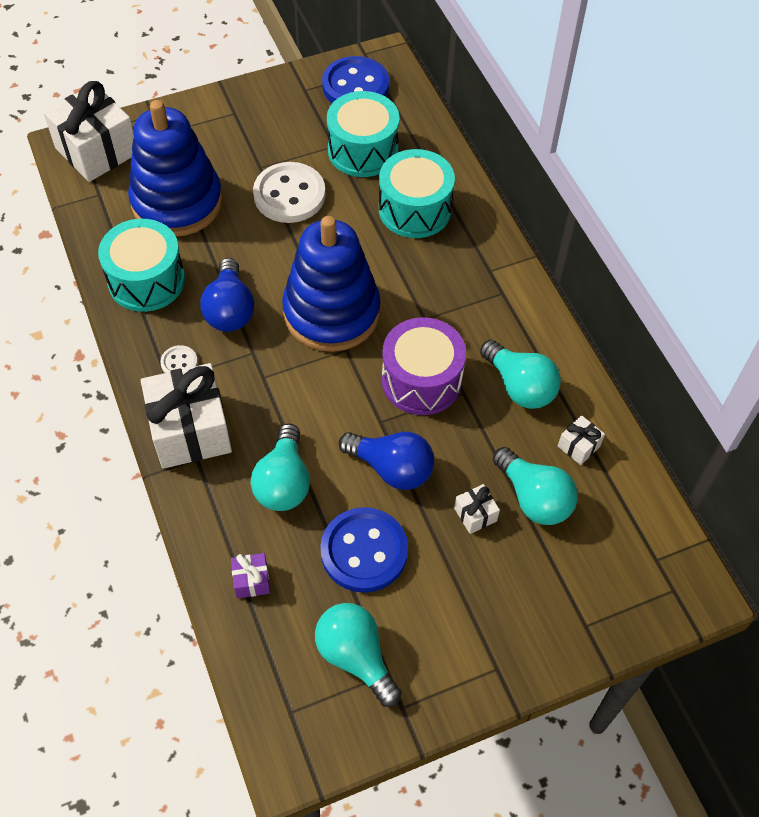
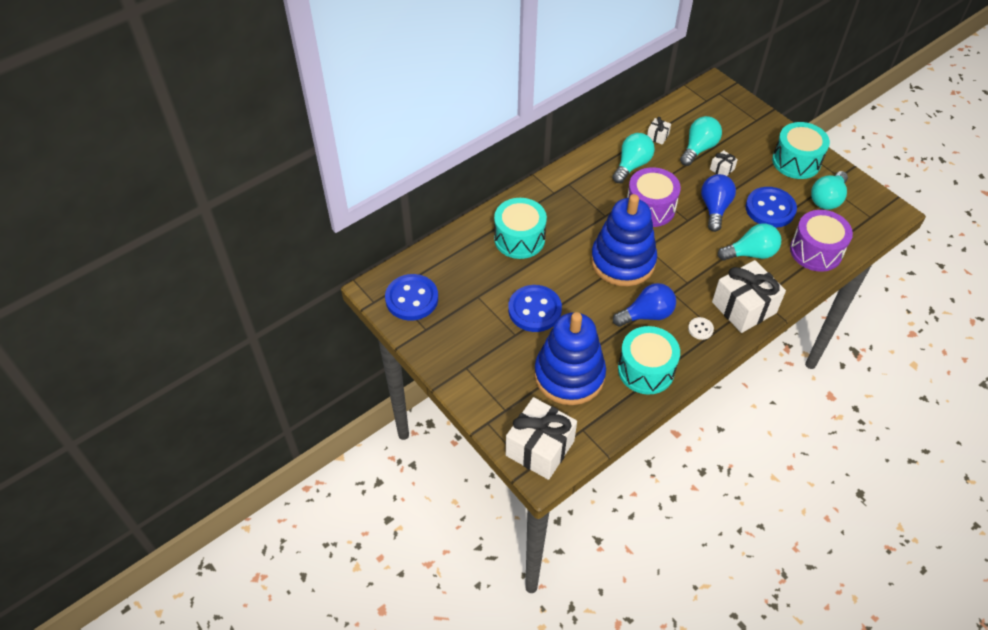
camera: 105 degrees left, 5 degrees down
(251, 581) = (816, 251): purple gift -> purple drum
(289, 195) = (534, 310): white button -> blue button
(363, 150) = (476, 279): turquoise drum -> turquoise drum (796, 161)

